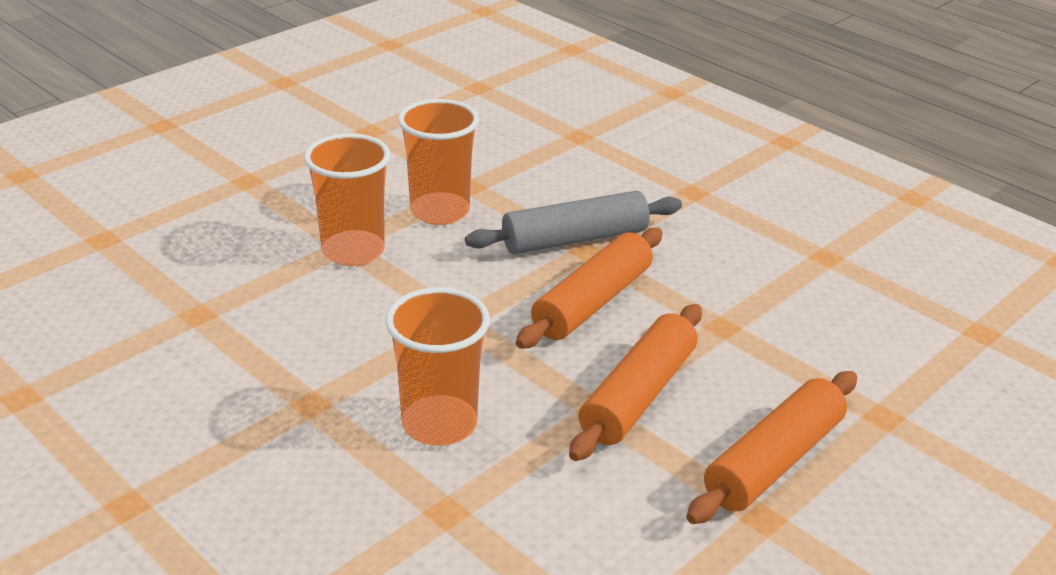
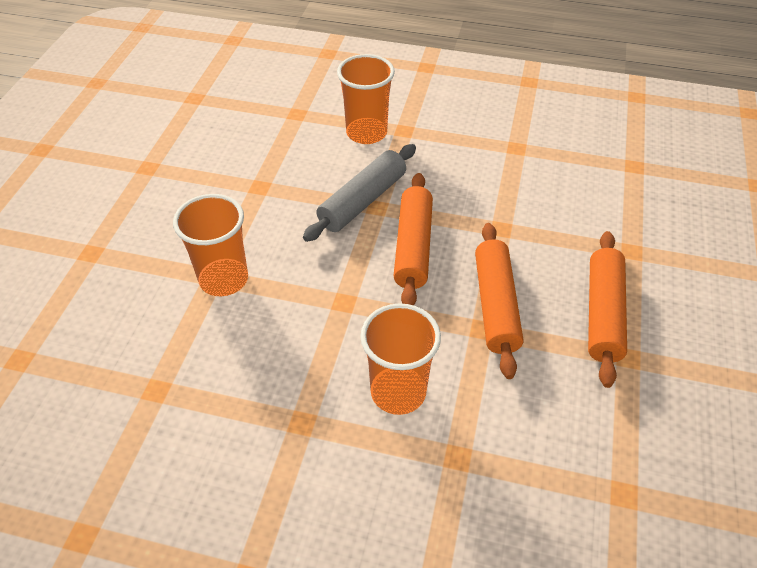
camera: 30 degrees left, 15 degrees up
(440, 211) = (256, 218): orange cup -> orange cup (366, 133)

